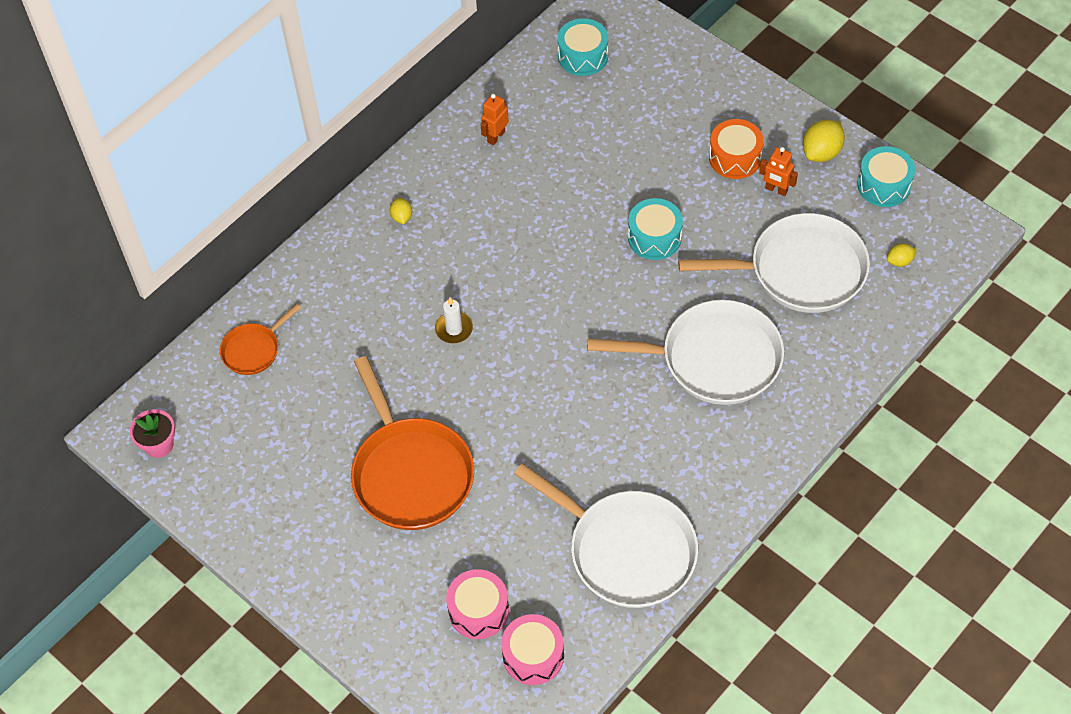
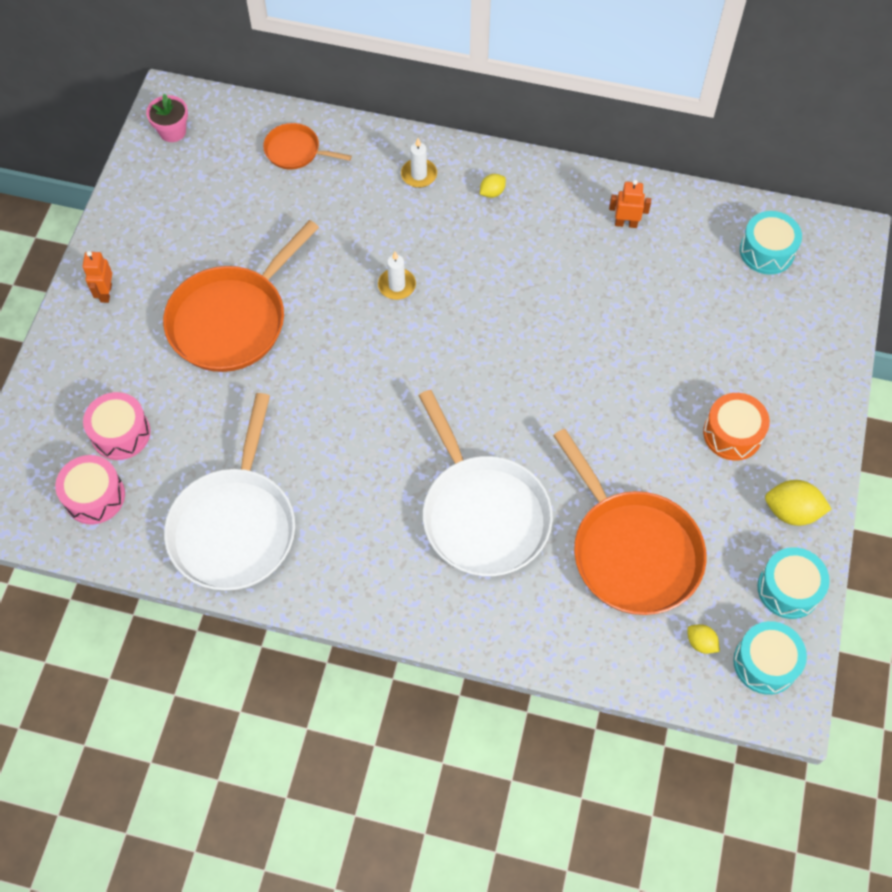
camera: 60 degrees right, 5 degrees up
(346, 264) = (419, 175): none -> white candle
(654, 237) = (592, 403): turquoise drum -> turquoise drum (765, 663)
(776, 190) = (717, 488): orange robot -> orange robot (106, 293)
(801, 270) = (632, 551): white pan -> orange pan

